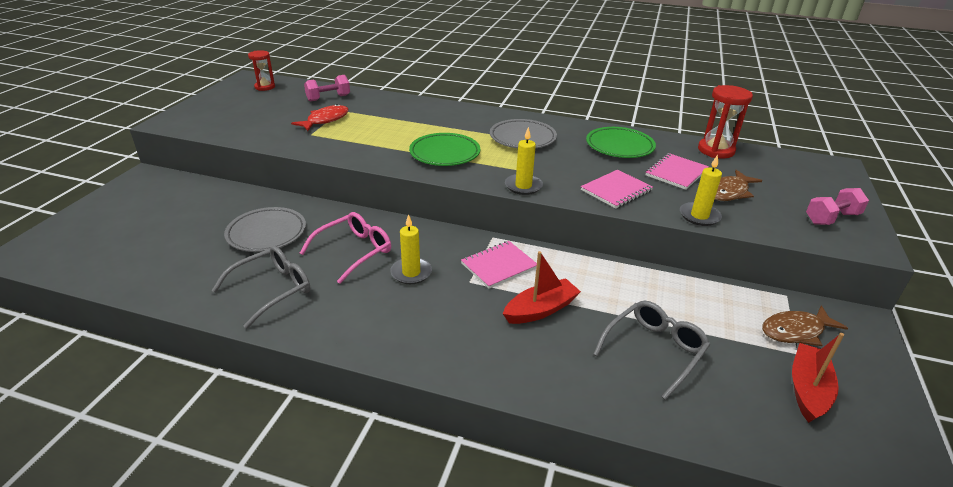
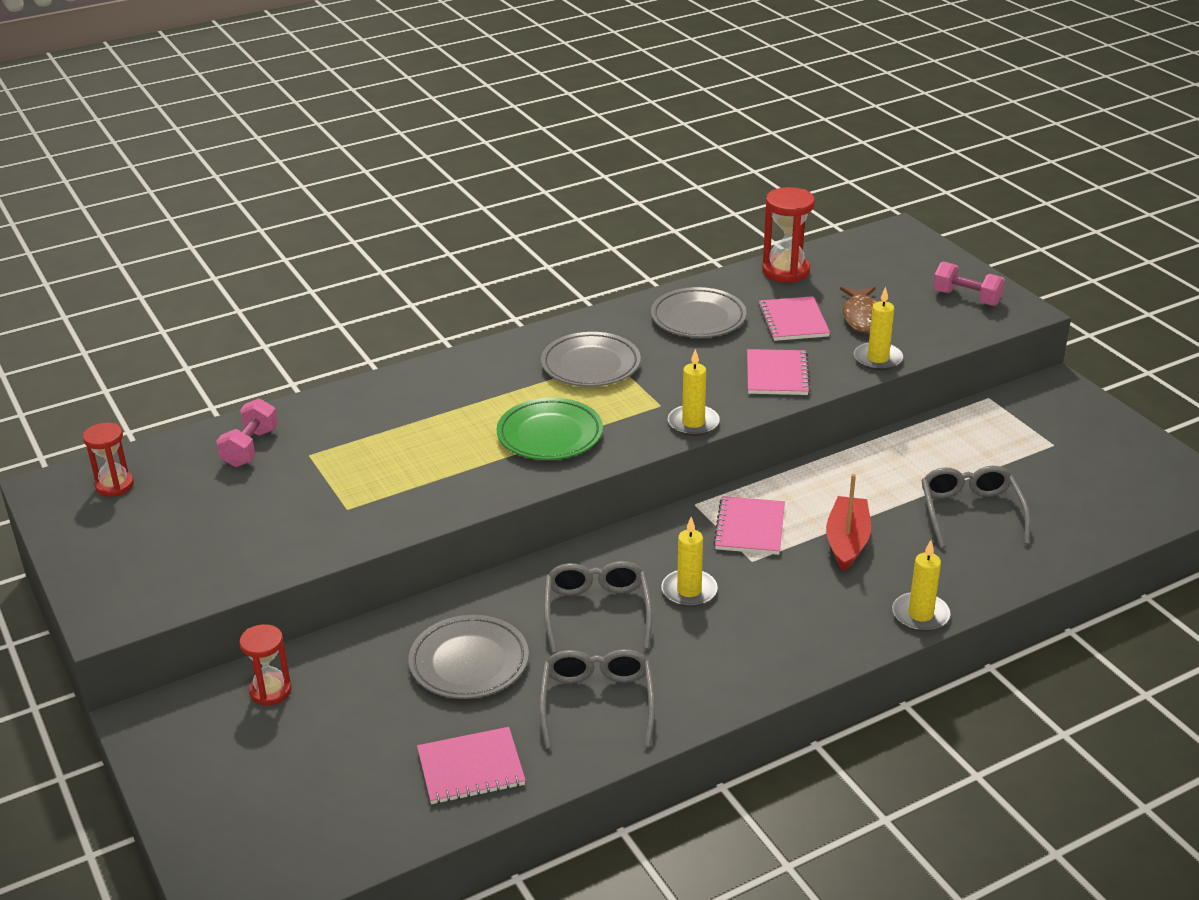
camera: 45 degrees left, 0 degrees up
(176, 275) = (471, 768): none -> pink notebook
(192, 193) = (270, 691): none -> red hourglass
(325, 120) = (321, 479): red fish -> none
(353, 251) = (597, 612): pink glasses -> grey glasses
(510, 383) = (920, 615): none -> yellow candle
(619, 146) = (698, 318): green plate -> grey plate
(796, 331) = (1031, 426): brown fish -> none
(808, 389) = (1092, 469): red boat -> none
(831, 218) = (966, 298): pink dumbbell -> pink dumbbell turned 75 degrees counterclockwise

